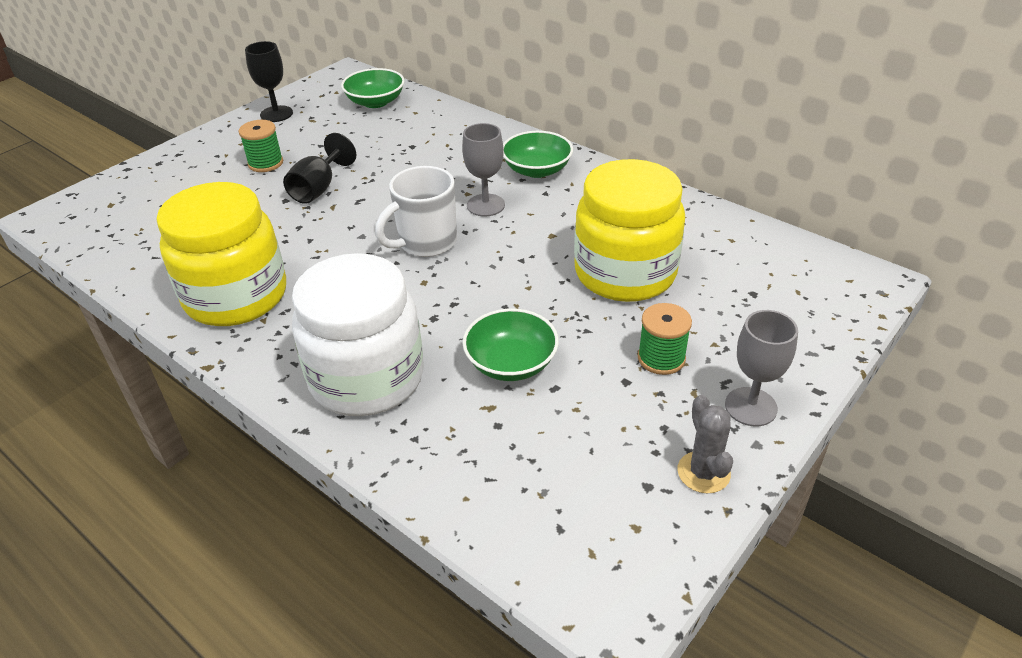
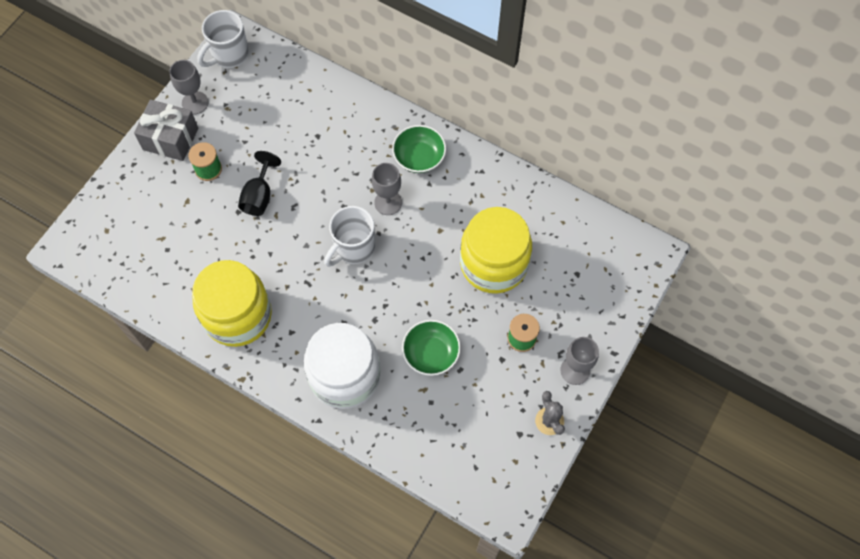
camera: 10 degrees left, 25 degrees up
(233, 138) = (170, 139): none -> grey gift
(276, 114) = (195, 103): black goblet -> grey goblet
(332, 84) = (229, 55): none -> white mug
(375, 102) = (273, 78): green bowl -> none

